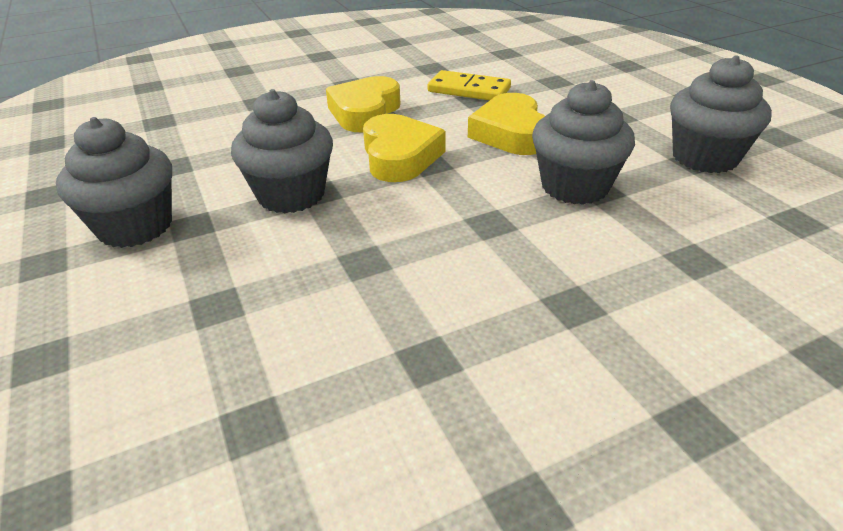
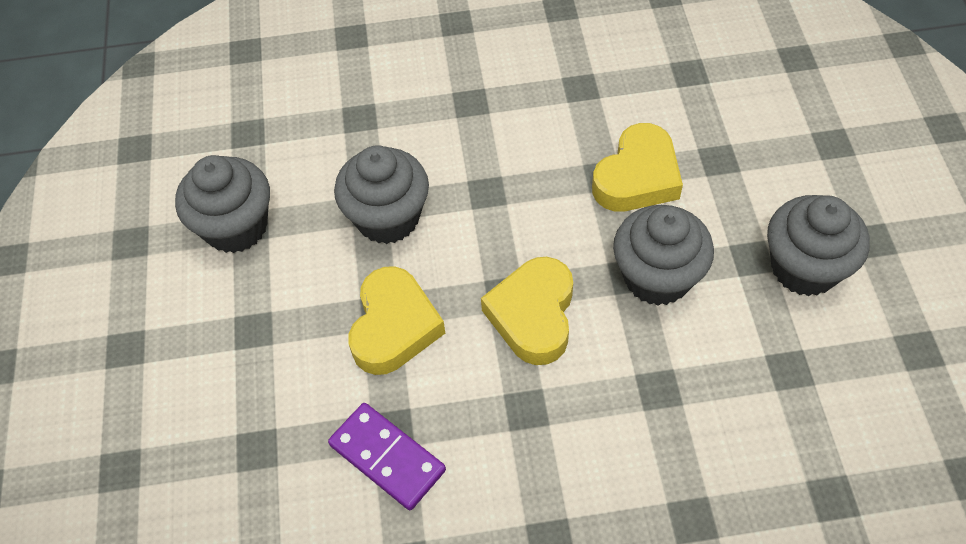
camera: 160 degrees left, 20 degrees up
(365, 112) = (548, 433): yellow heart -> yellow heart (637, 177)
(469, 90) = (387, 457): yellow domino -> purple domino

